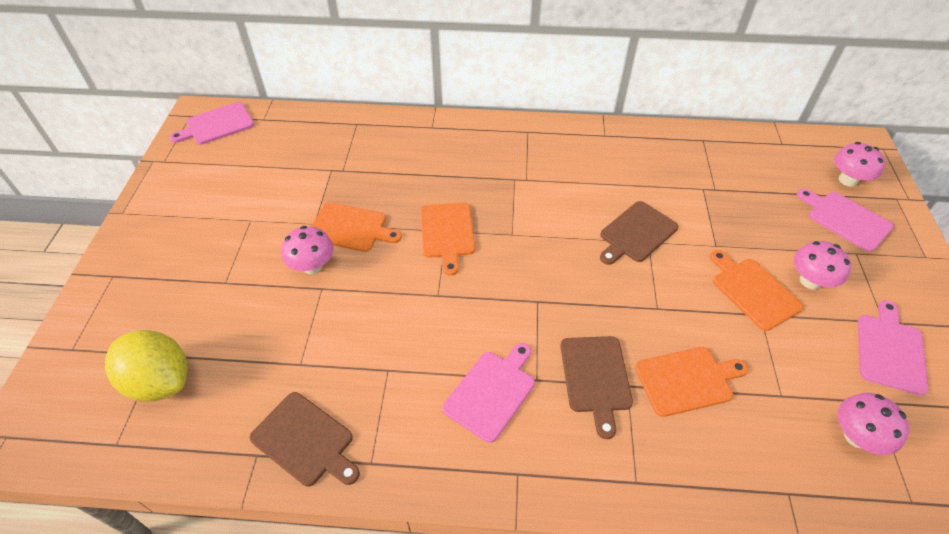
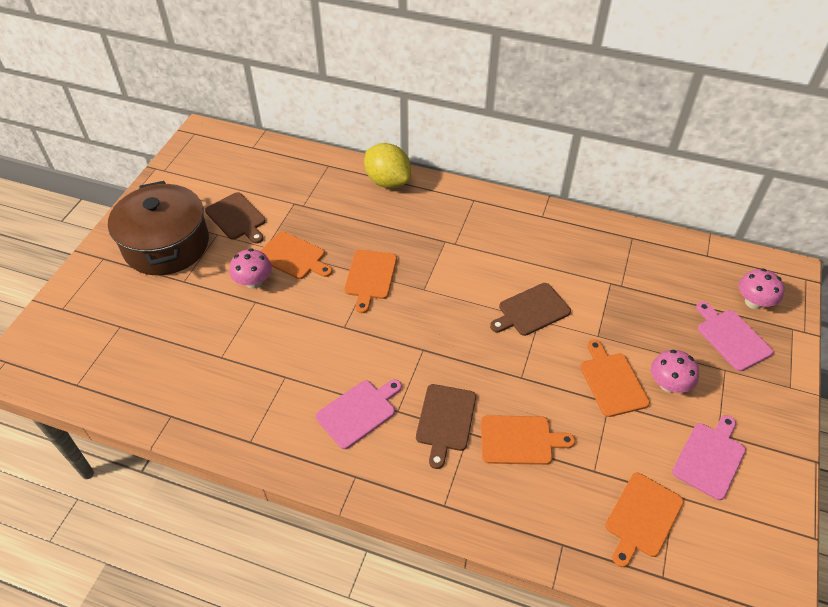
camera: 15 degrees right, 0 degrees up
(160, 381) = (117, 346): yellow lemon -> yellow lemon (388, 181)
(191, 244) = (166, 245): none -> brown pot
(217, 125) = (214, 145): pink cutting board -> none
(305, 440) = (208, 414): brown cutting board -> brown cutting board (237, 218)
(856, 436) = (642, 517): pink mushroom -> orange cutting board

